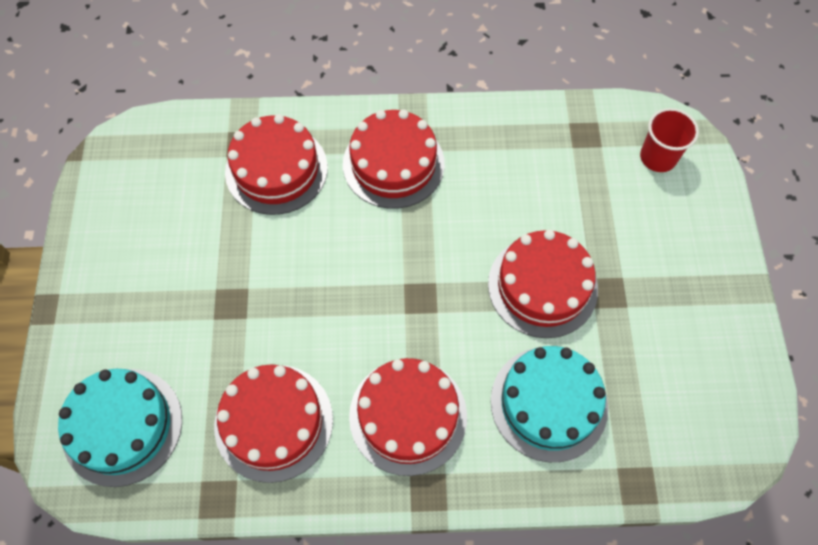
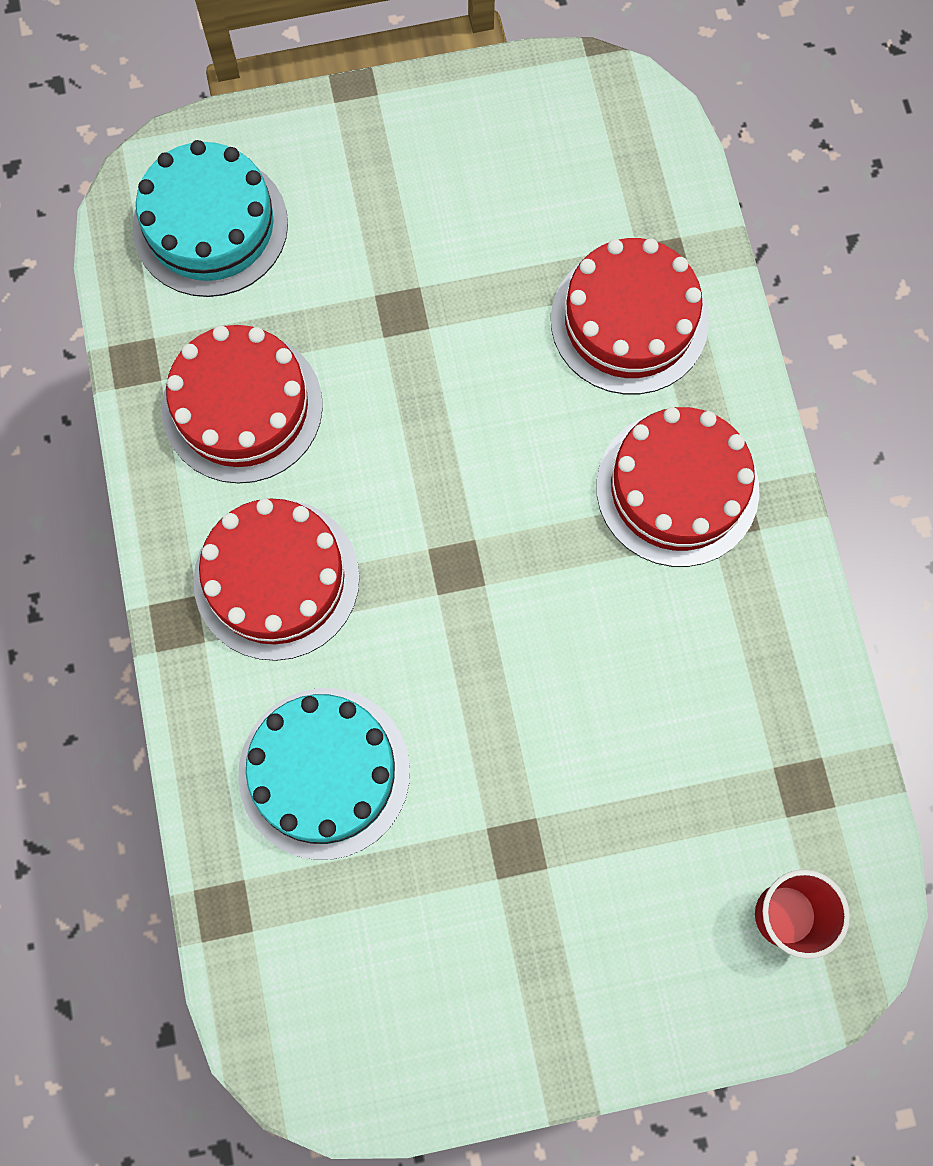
camera: 80 degrees right, 10 degrees up
(542, 286) = (508, 744): red cake -> none

